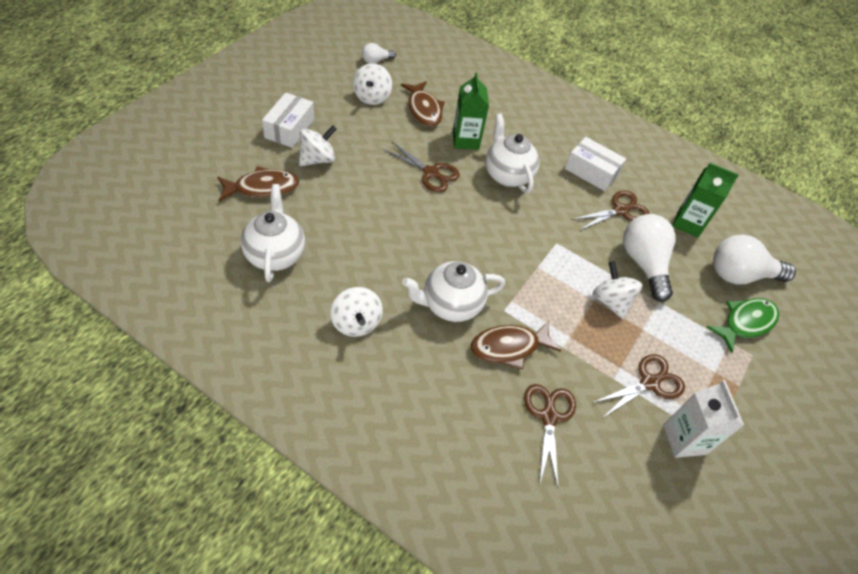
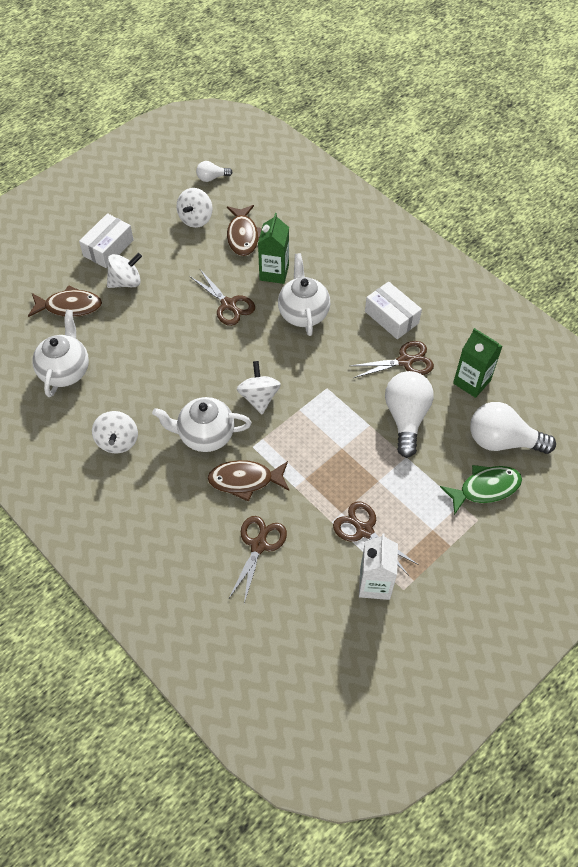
camera: 20 degrees right, 5 degrees up
(610, 301) = (357, 450): white spinning top -> white spinning top (259, 397)
(650, 383) = (364, 530): brown scissors -> brown scissors turned 120 degrees counterclockwise

